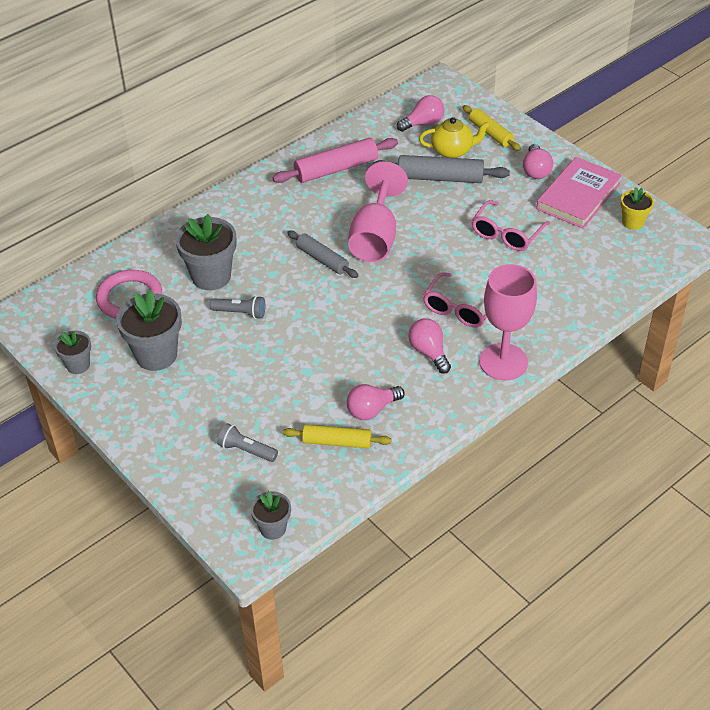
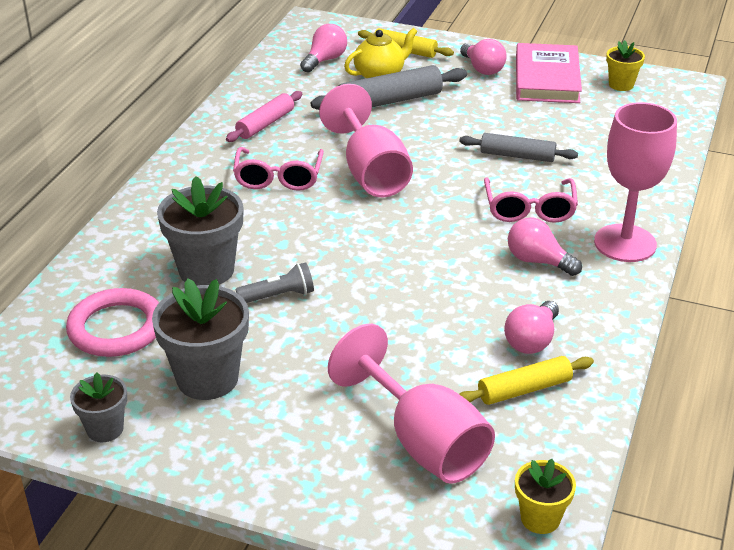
camera: 30 degrees left, 10 degrees down
(246, 450) = (423, 442): grey flashlight -> pink goblet
(273, 528) = (540, 518): grey flower pot -> yellow flower pot
(322, 259) = (329, 211): grey rolling pin -> grey rolling pin (517, 156)
(336, 169) = (265, 124): pink rolling pin -> pink rolling pin, size x0.66
(506, 234) = (508, 129): pink glasses -> pink glasses (278, 178)

